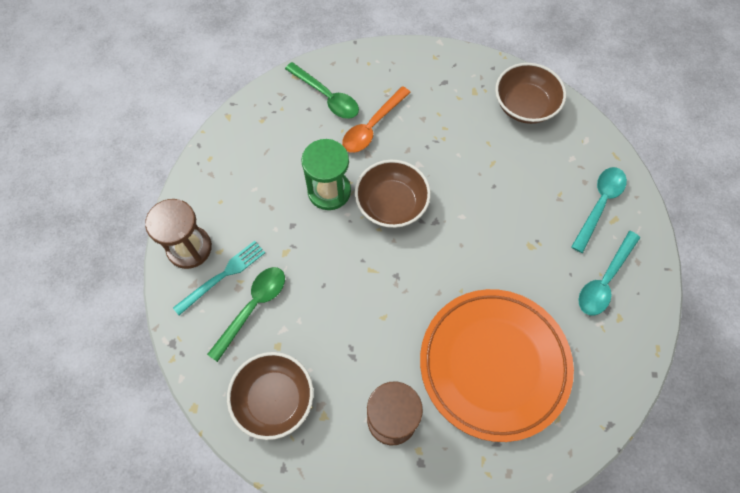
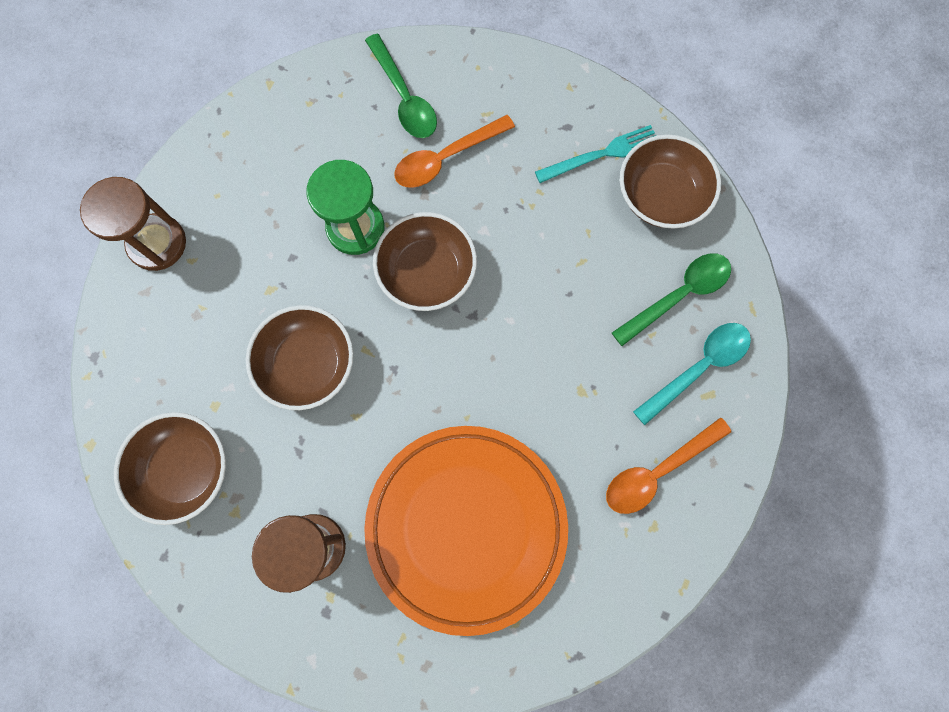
camera: 20 degrees right, 10 degrees up
(223, 276) = (183, 293): turquoise fork -> turquoise fork (601, 154)
(253, 307) = (204, 347): green spoon -> green spoon (678, 295)
(334, 293) = (308, 364): none -> brown bowl
(604, 280) = (657, 470): turquoise spoon -> orange spoon

